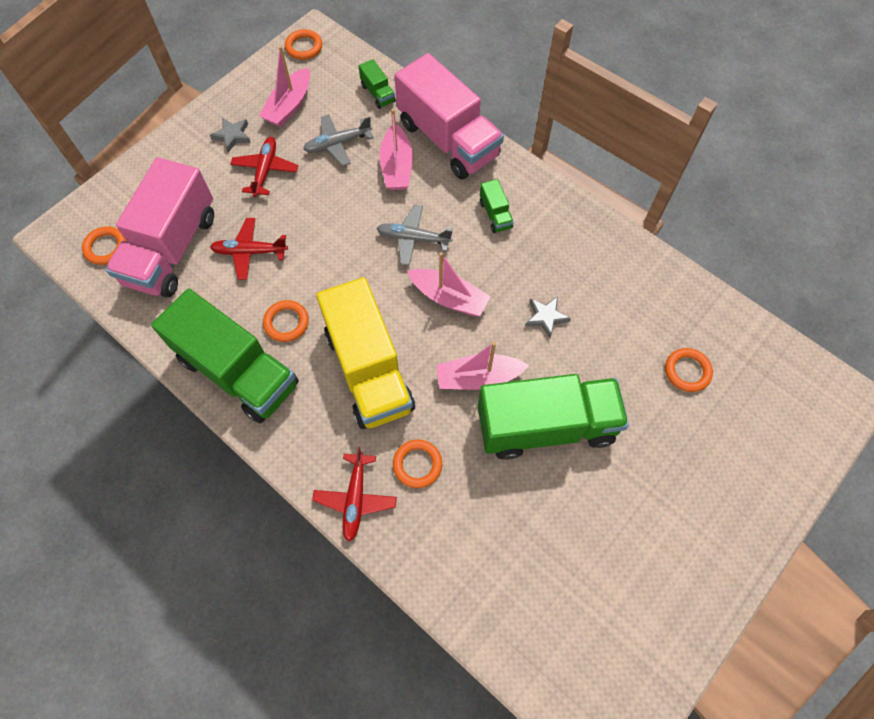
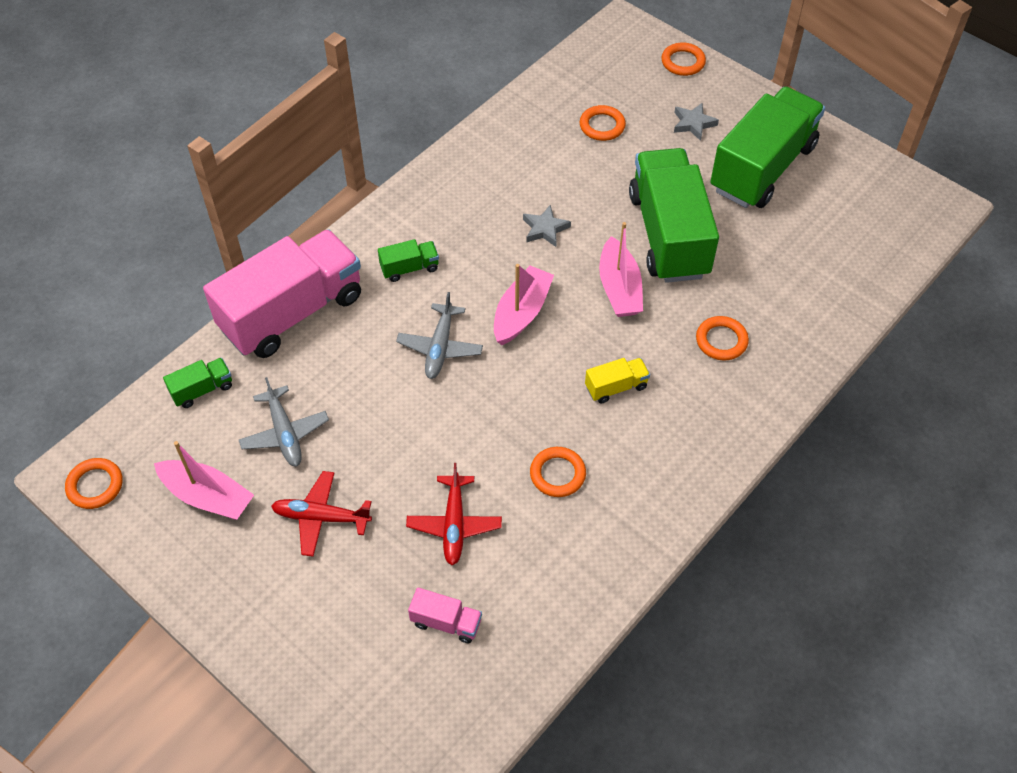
camera: 90 degrees left, 10 degrees down
(106, 247) = (441, 713): orange ring -> orange ring (683, 62)
(172, 248) = (446, 622): pink truck -> pink truck, size x0.41
(232, 136) = (254, 566): grey star -> grey star (693, 124)
(238, 371) = (626, 521): green truck -> green truck (762, 168)
(355, 499) = (765, 394): red plane -> none
(368, 370) = (616, 387): yellow truck -> yellow truck, size x0.41
(397, 167) = (329, 366): pink boat -> none

